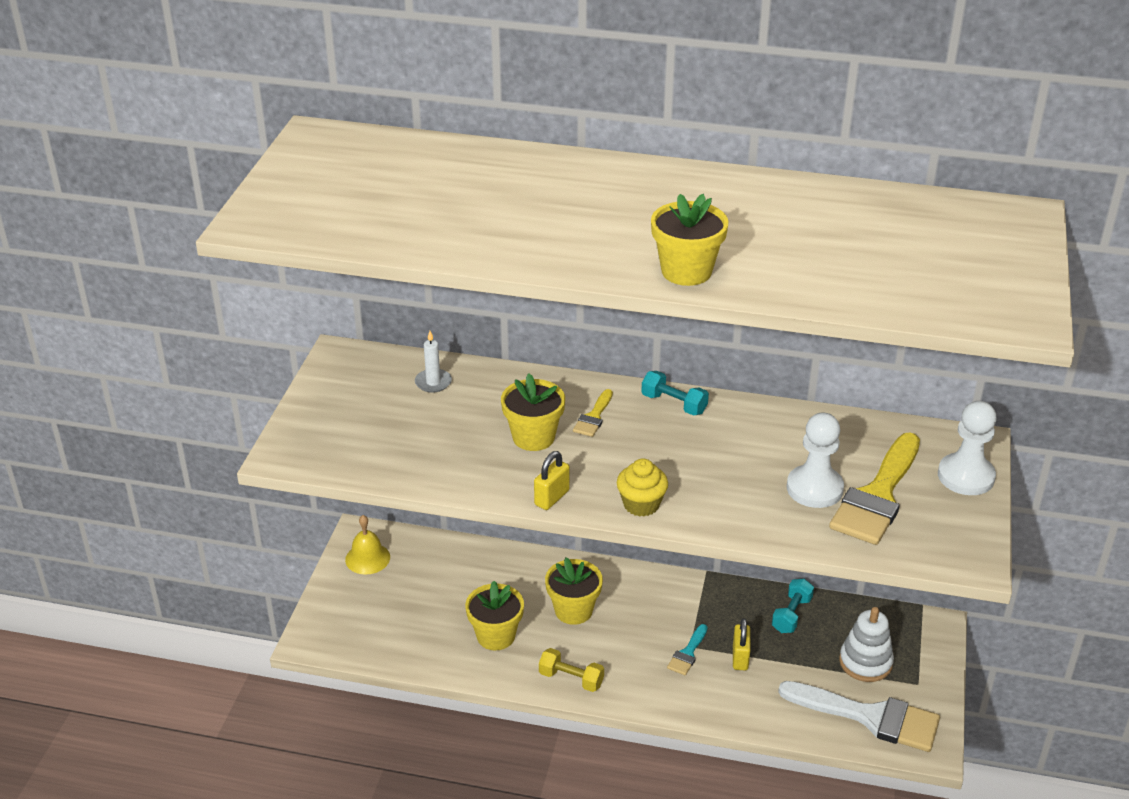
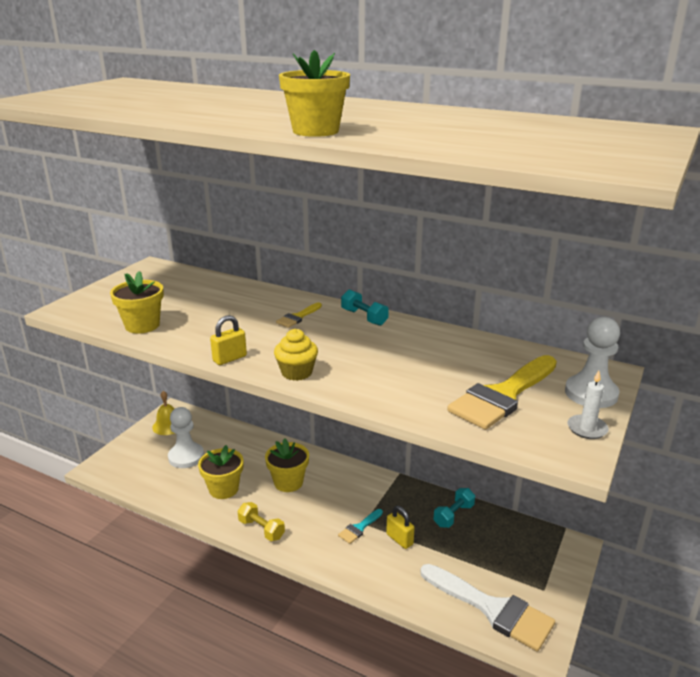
camera: 15 degrees right, 10 degrees down
(433, 382) = (199, 286): white candle -> white candle (587, 429)
(533, 437) = (245, 322): yellow flower pot -> yellow flower pot (142, 325)
(740, 658) = (399, 539): yellow padlock -> yellow padlock turned 60 degrees counterclockwise
(814, 488) = (449, 383): white pawn -> white pawn (186, 457)
(865, 662) = (503, 563): white stacking toy -> none

